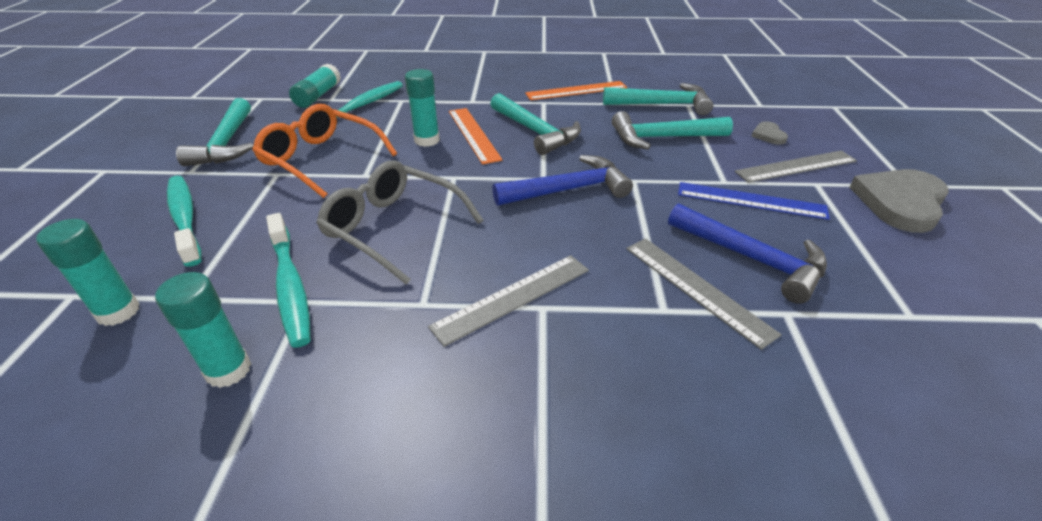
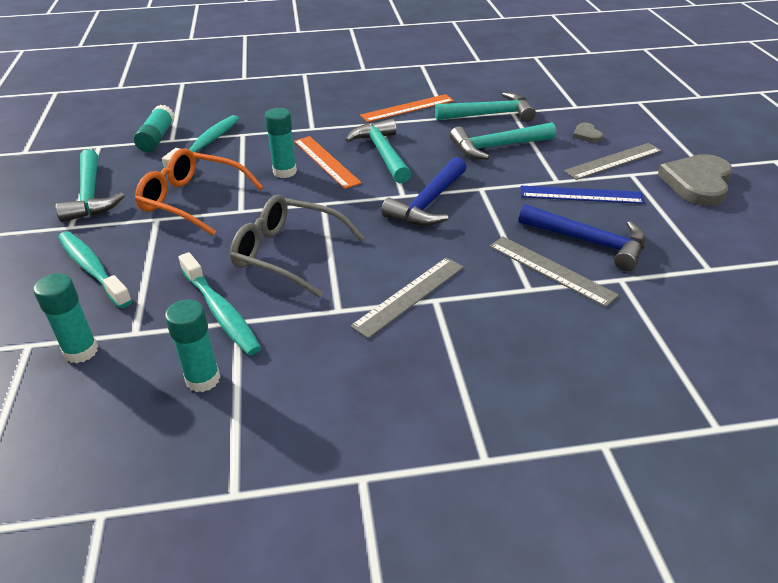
camera: 10 degrees left, 0 degrees up
(535, 132) = (382, 153): turquoise hammer -> turquoise hammer turned 150 degrees counterclockwise
(568, 190) = (428, 203): blue hammer -> blue hammer turned 150 degrees clockwise

